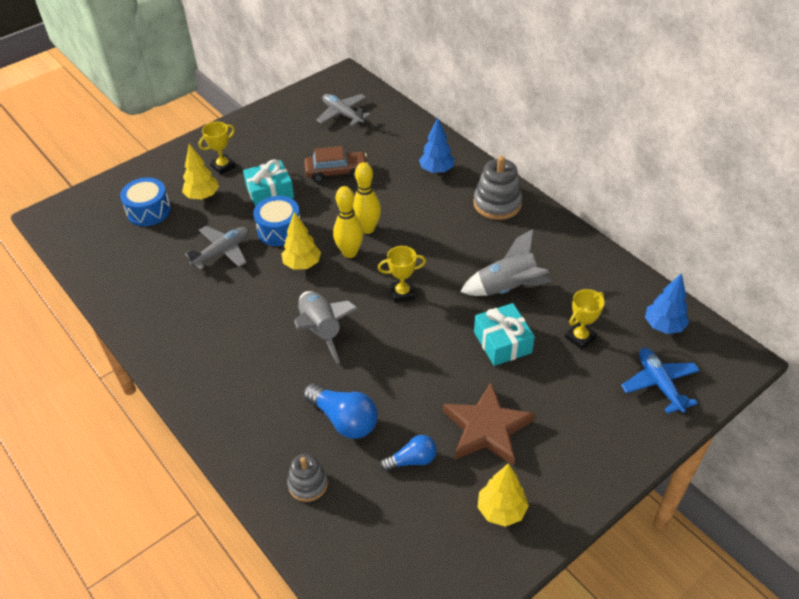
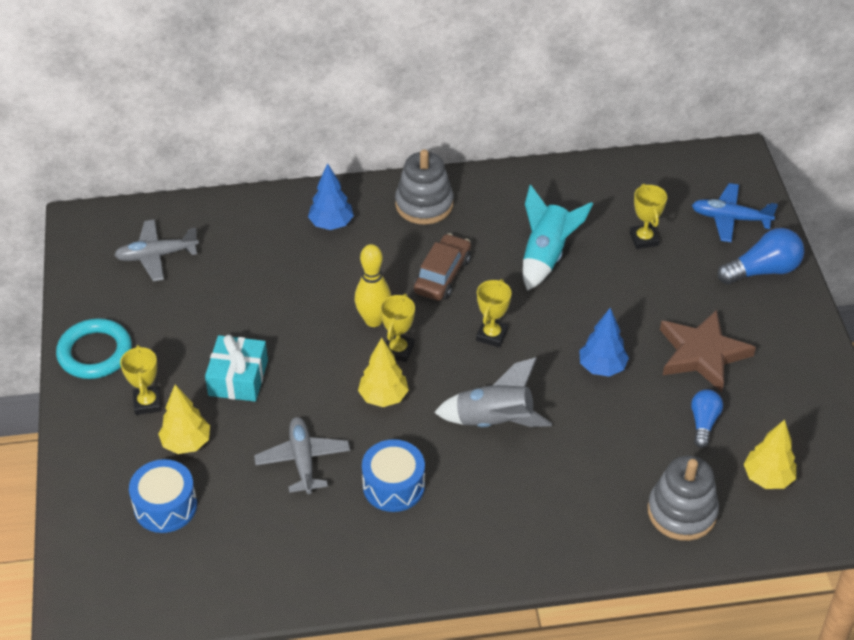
camera: 60 degrees left, 0 degrees up
(247, 128) = (95, 353): none -> turquoise ring
(279, 230) = (311, 395): blue drum -> blue drum (393, 486)
(308, 484) = (682, 512): grey stacking toy -> grey stacking toy, size x1.59
(336, 172) = (256, 305): brown car -> brown car (442, 275)
(344, 420) = (623, 452): blue light bulb -> blue light bulb (762, 270)
(349, 252) = (398, 350): yellow bowling pin -> yellow trophy
(501, 510) = (793, 387): yellow tree -> yellow tree (767, 478)
(502, 342) = (611, 293): turquoise gift -> none
(507, 288) = (546, 256): grey rocket -> turquoise rocket
(663, 326) = (670, 180): blue tree -> blue tree (602, 367)

